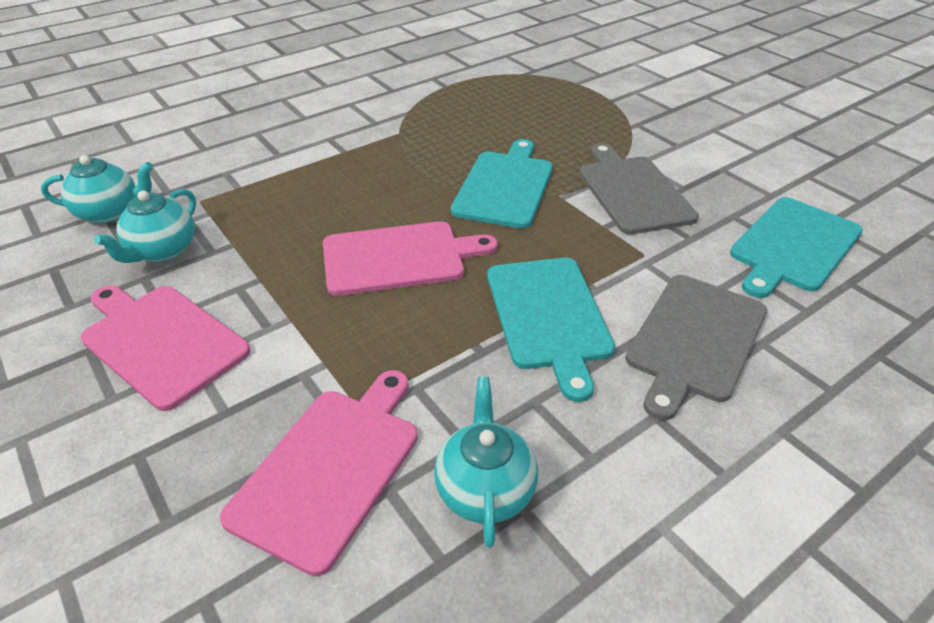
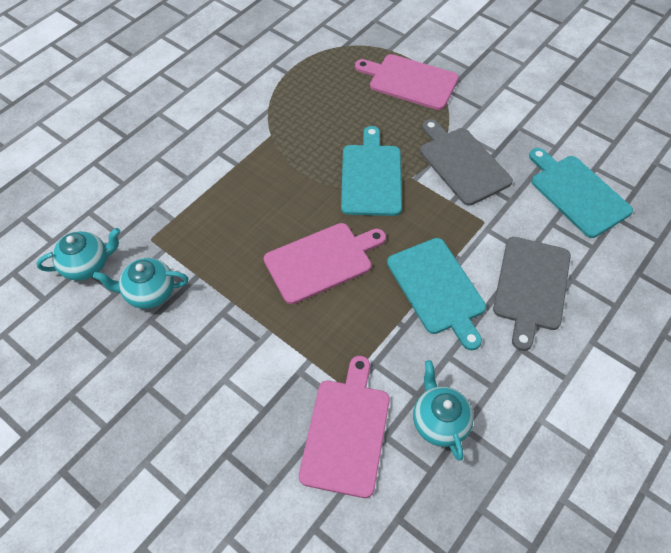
camera: 15 degrees left, 15 degrees up
(161, 341) = (193, 369): pink cutting board -> pink cutting board (410, 81)
(162, 251) = (149, 293): turquoise teapot -> turquoise teapot turned 75 degrees clockwise
(793, 246) = (577, 193): turquoise cutting board -> turquoise cutting board turned 120 degrees clockwise

